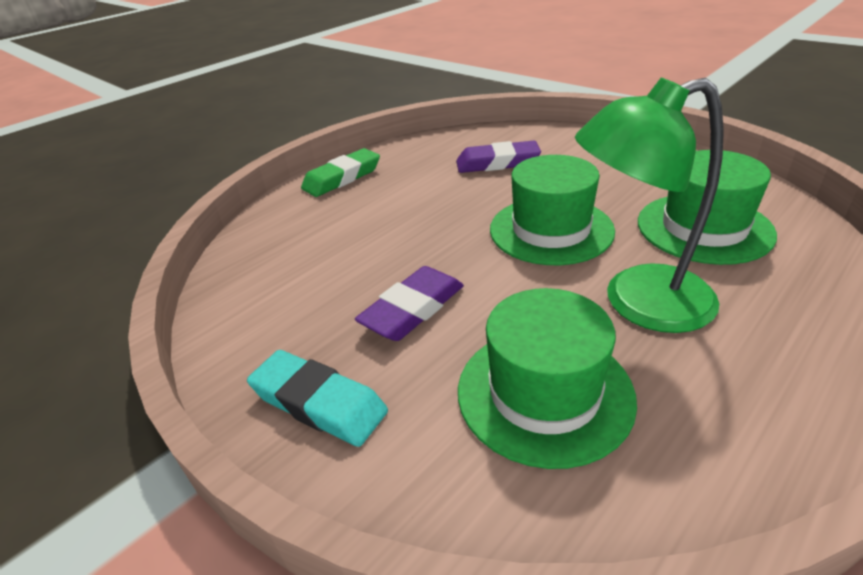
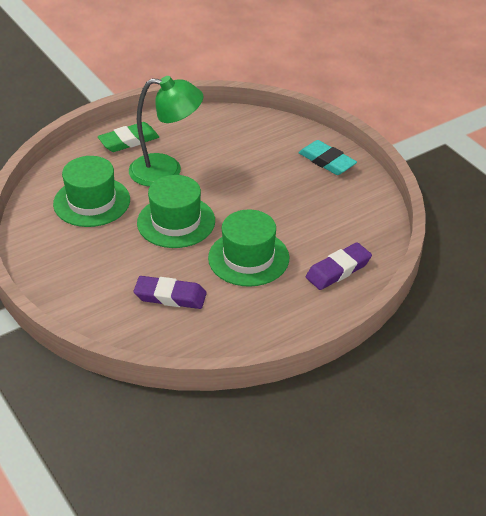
camera: 170 degrees left, 5 degrees up
(342, 178) = (303, 314): green eraser -> green eraser (129, 141)
(413, 309) = (276, 191): purple eraser -> purple eraser (338, 270)
(544, 393) = (233, 147): green hat -> green hat (248, 258)

